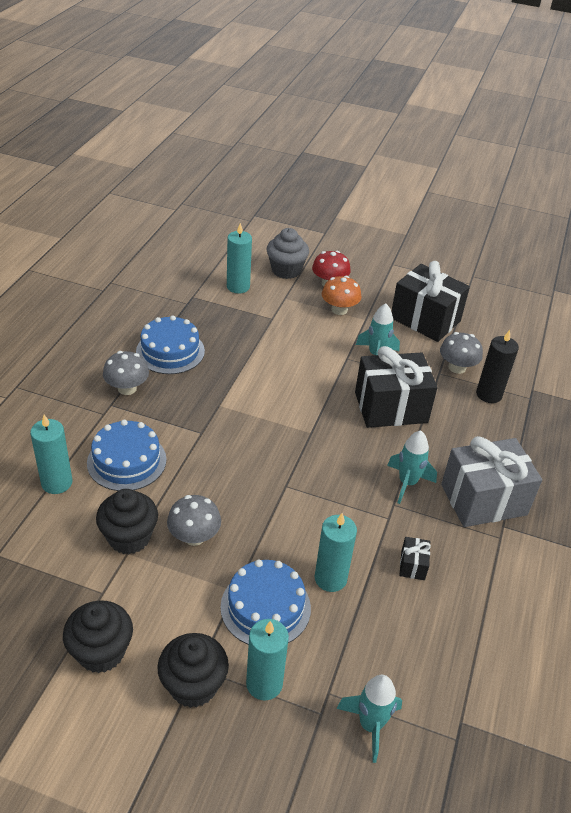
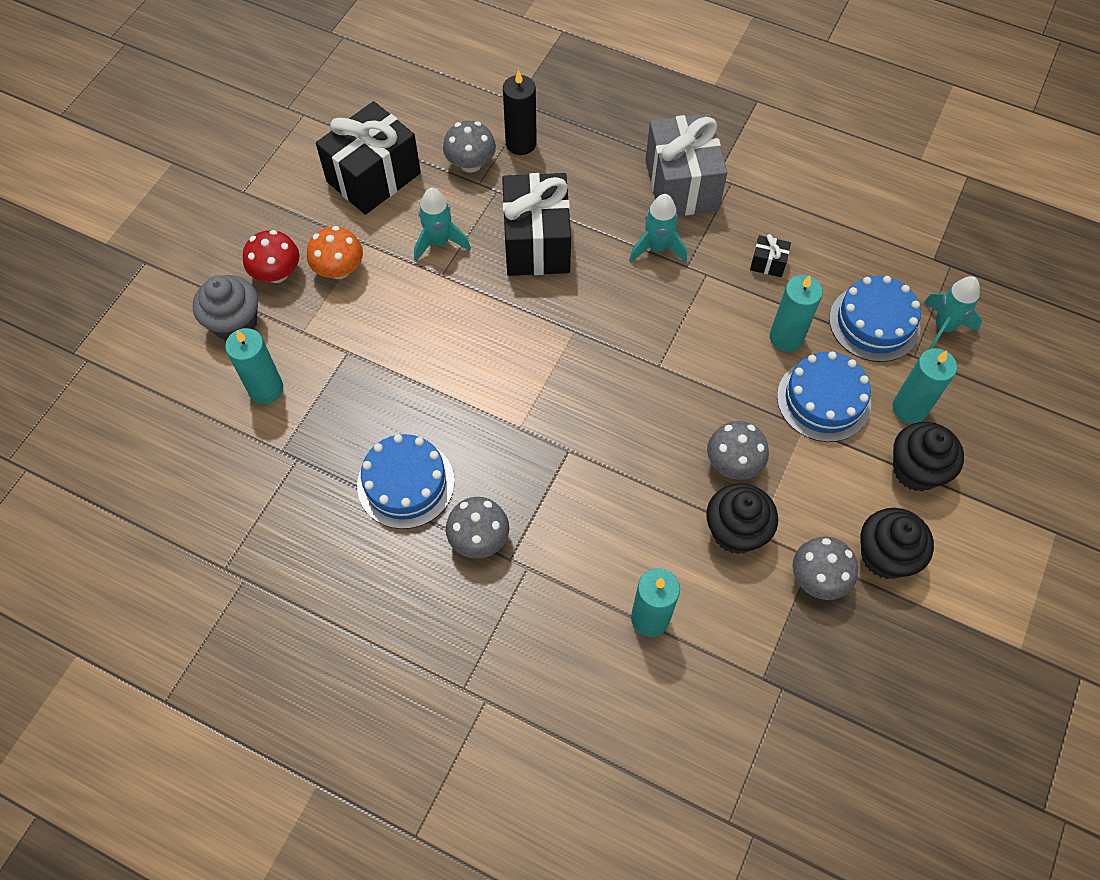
camera: 80 degrees left, 20 degrees up
(82, 596) = (818, 578): none -> grey mushroom
(126, 461) = (615, 536): blue cake -> blue cake (874, 323)

